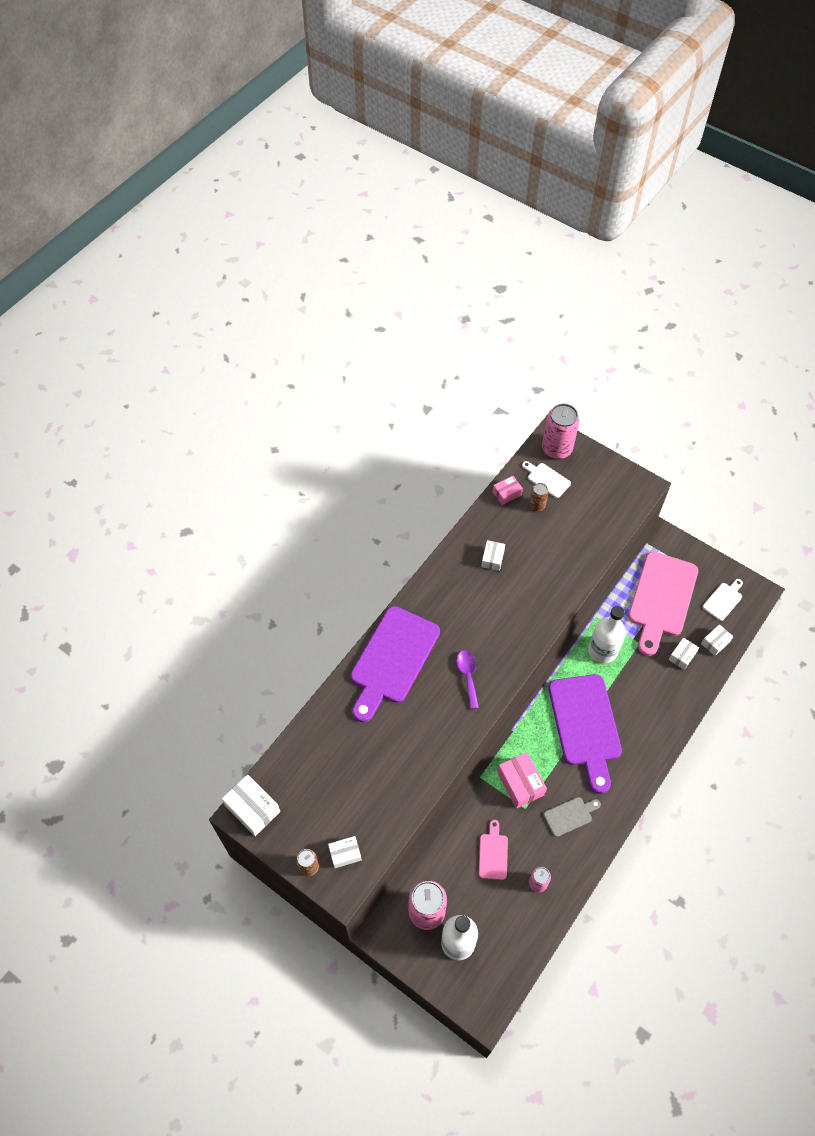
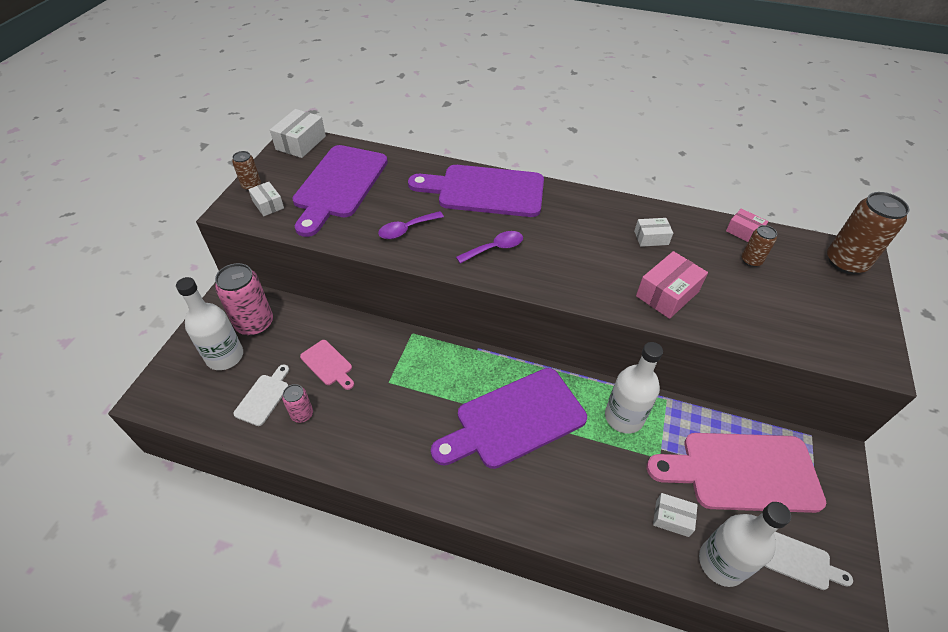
camera: 70 degrees right, 10 degrees down
(338, 783) = (339, 185): none -> purple cutting board
(422, 738) = (406, 229): none -> purple spoon
(493, 854) = (328, 364): pink cutting board -> pink cutting board turned 60 degrees clockwise
(520, 783) = (416, 371): pink box -> pink box (667, 294)
(547, 479) = (794, 262): white cutting board -> white cutting board (263, 397)
(557, 449) = (845, 262): pink can -> brown can
(570, 815) = (392, 429): grey cutting board -> none
(715, 643) = (721, 563): white box -> white bottle

